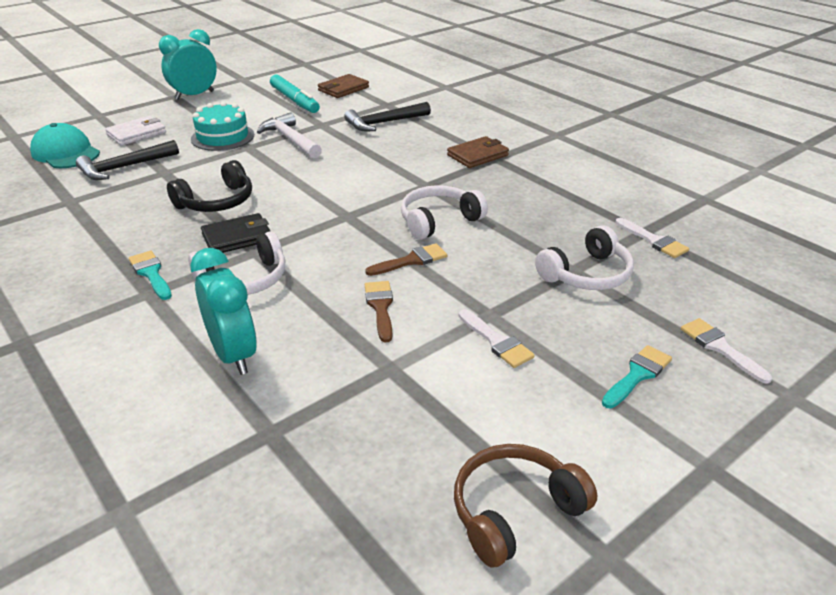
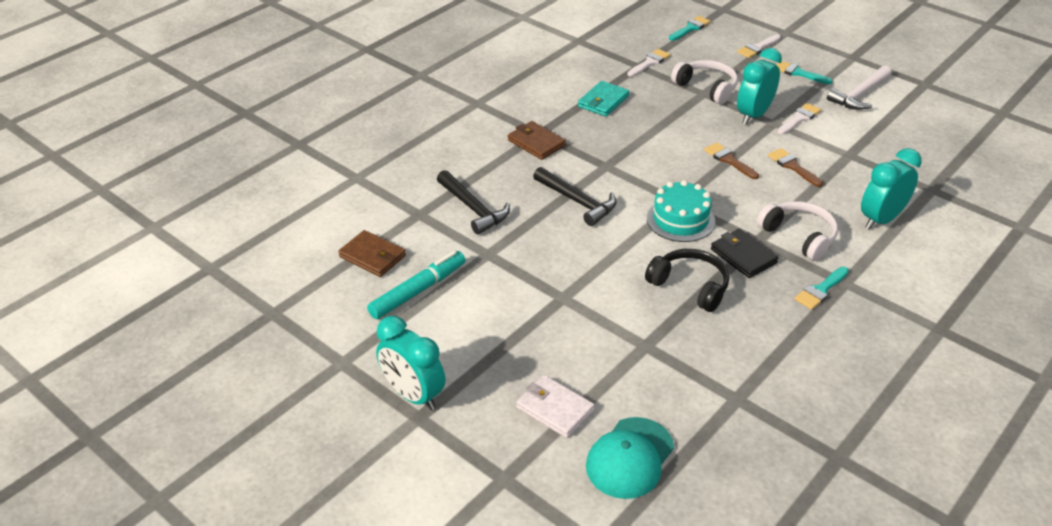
camera: 100 degrees left, 5 degrees up
(124, 167) = (647, 384): black hammer -> black hammer (577, 201)
(222, 137) = (543, 325): turquoise cake -> turquoise cake (680, 219)
(290, 139) = (534, 268): white hammer -> white hammer (859, 95)
(380, 307) = (792, 166): brown brush -> brown brush turned 75 degrees clockwise
(438, 220) = (665, 153): white headphones -> none
(511, 300) = (753, 115): none -> turquoise clock
(514, 511) = (920, 107): brown headphones -> none
(555, 198) = (603, 101): none -> turquoise wallet
(770, 291) = (690, 28): none -> turquoise brush

